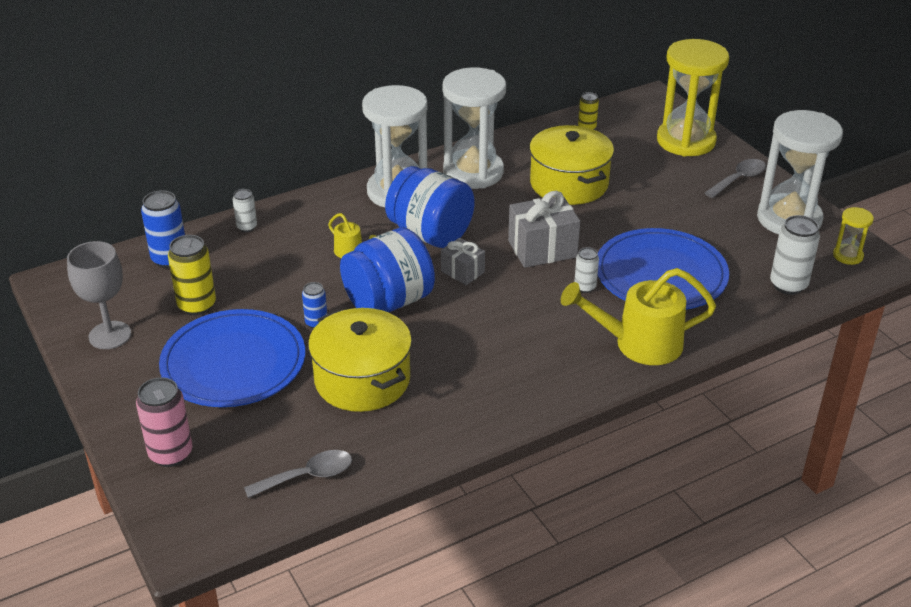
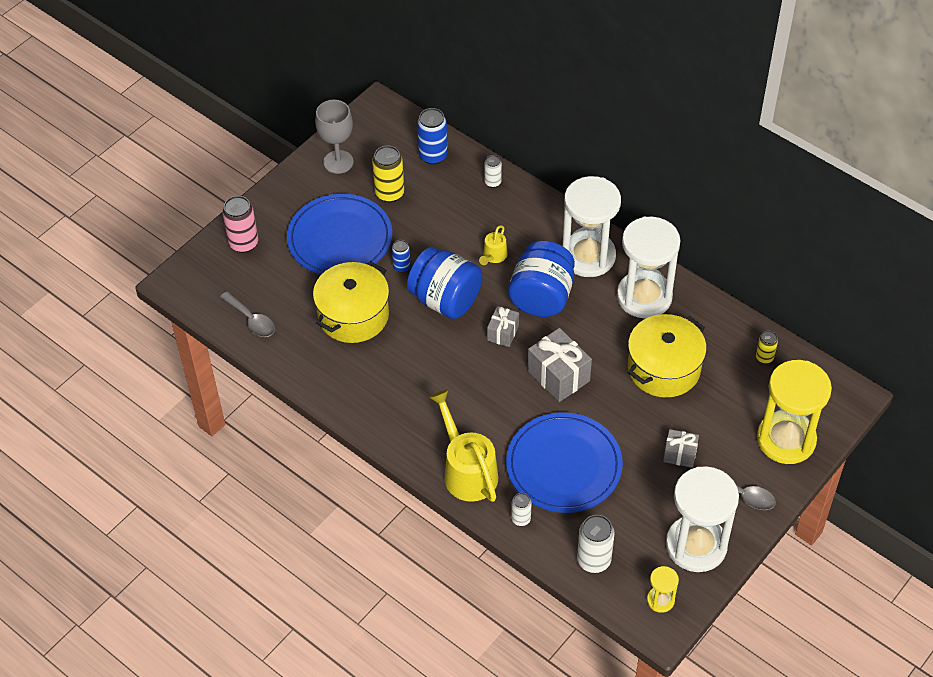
camera: 70 degrees right, 15 degrees up
(585, 287) = (521, 418): white can -> white can (521, 519)
(677, 201) = (680, 454): none -> grey gift

